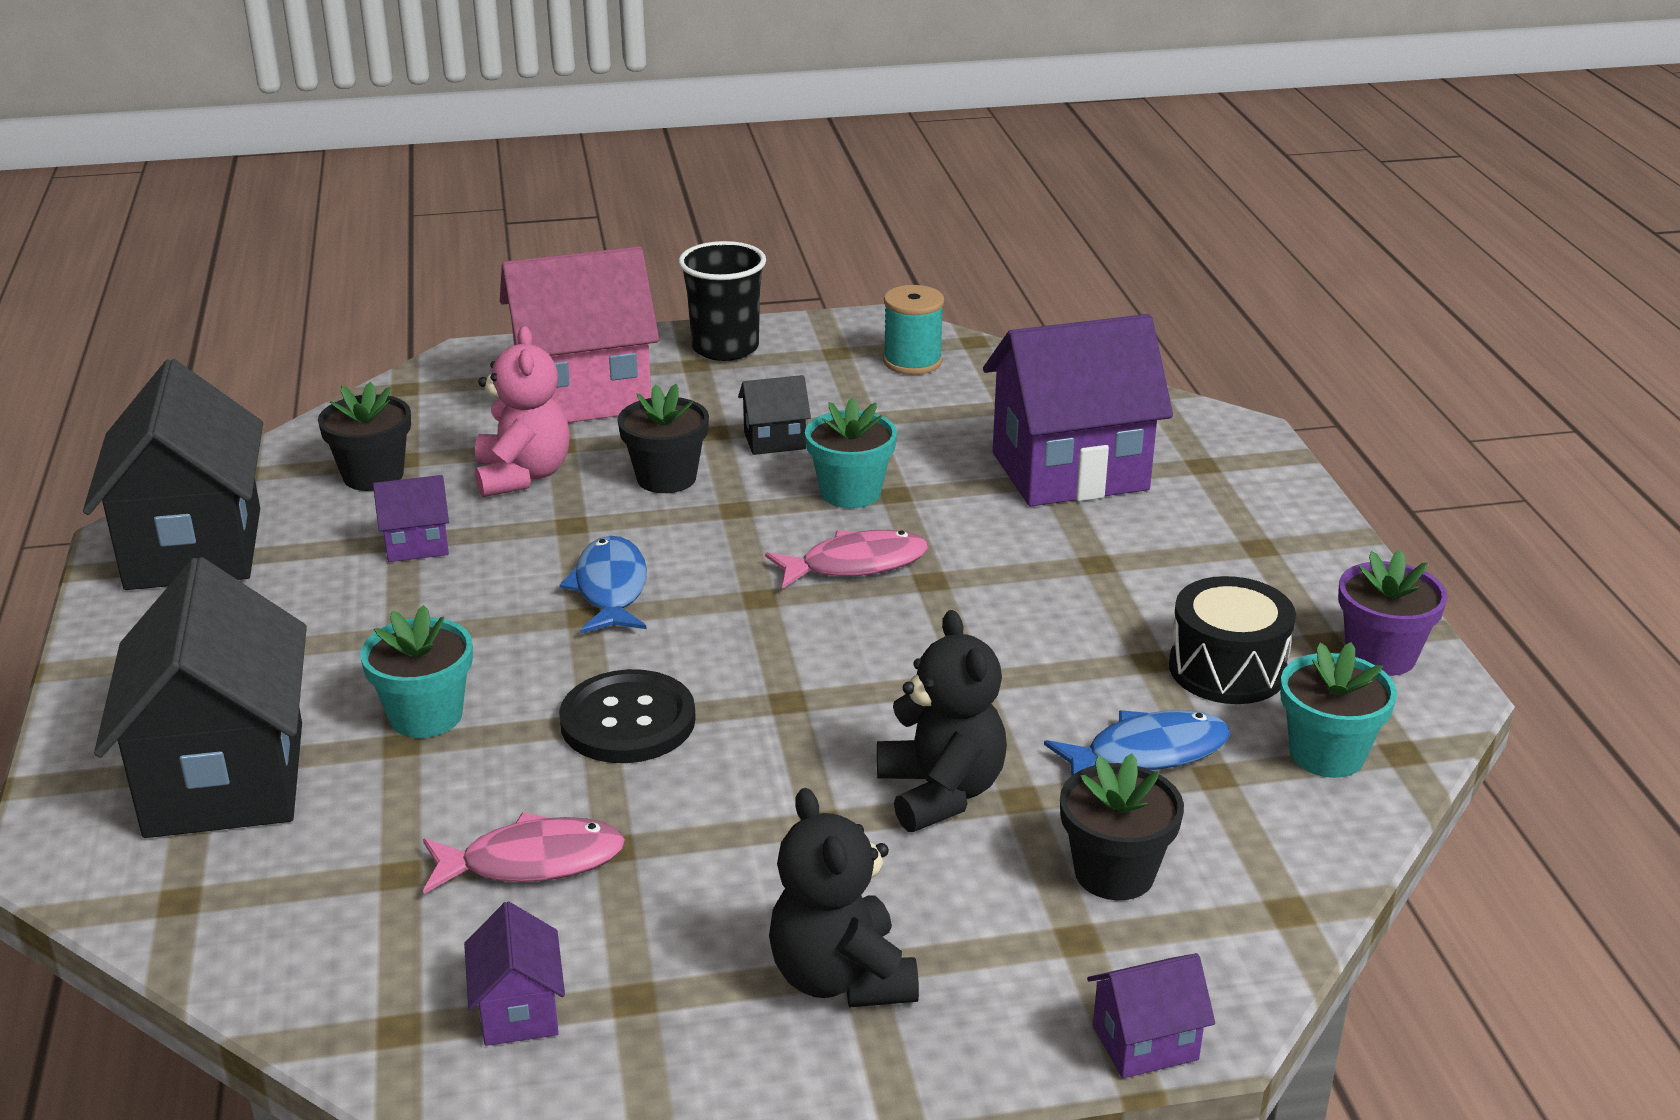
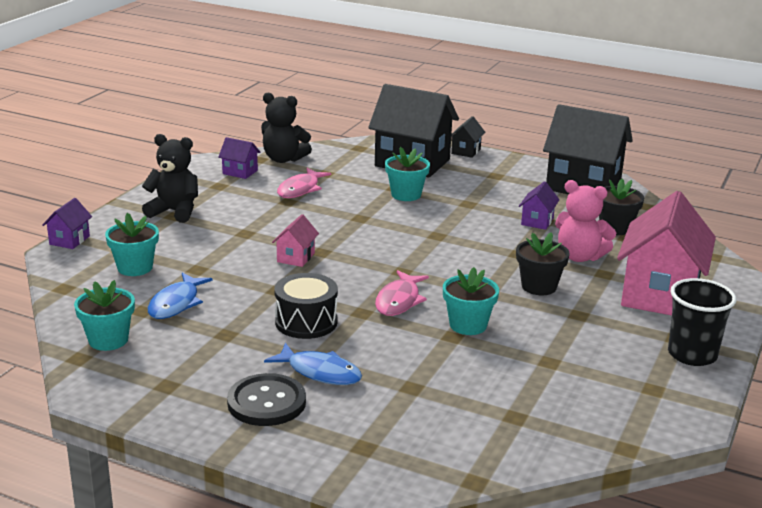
camera: 125 degrees right, 5 degrees down
(610, 589) = (451, 246): blue fish -> blue fish (320, 372)
(628, 721) = (353, 222): black button -> black button (266, 402)
(774, 441) = (549, 326): black house -> black house (466, 151)
(843, 716) = (295, 257): none -> pink house
(912, 362) = (613, 410): turquoise spool -> none
(941, 792) = (224, 257): black teddy bear -> black teddy bear (283, 159)
(1069, 471) = (412, 397): purple house -> none
(1114, 873) = (135, 268): black flower pot -> turquoise flower pot
(1227, 669) = (191, 348): black drum -> black drum (306, 322)
(1380, 655) = (134, 394): purple flower pot -> none

